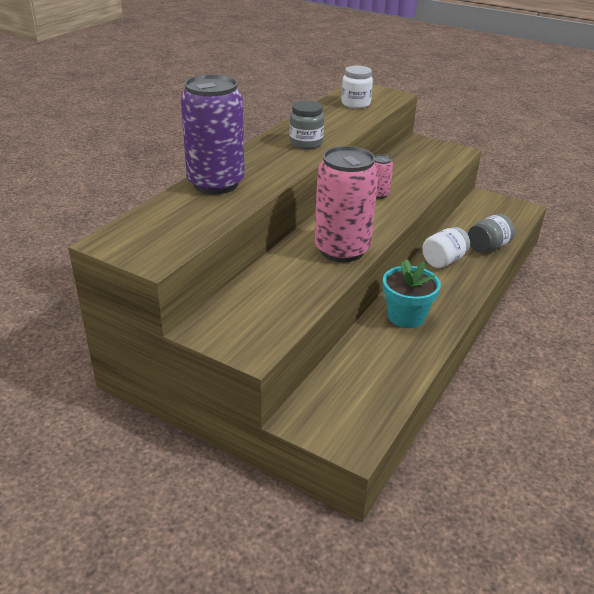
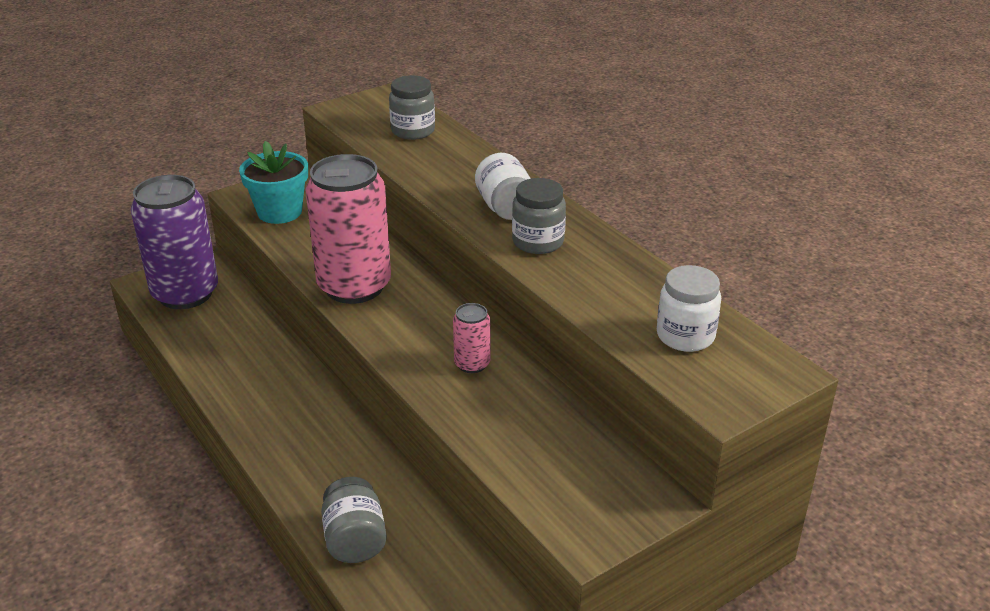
camera: 115 degrees right, 0 degrees up
(179, 212) = (413, 131): none -> grey jar
(216, 184) = (462, 159): purple can -> purple can (185, 293)
(406, 316) = (273, 379): turquoise flower pot -> turquoise flower pot (279, 212)
(443, 261) = (357, 467): white jar -> white jar (505, 208)

